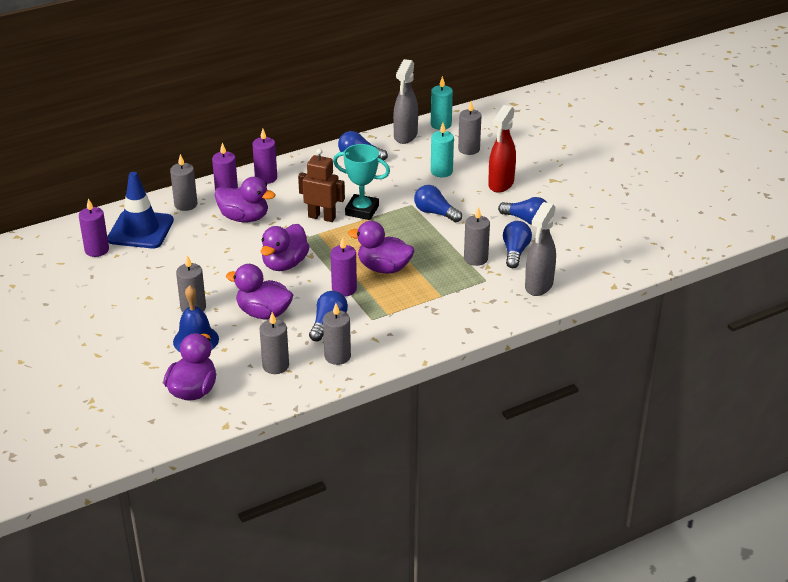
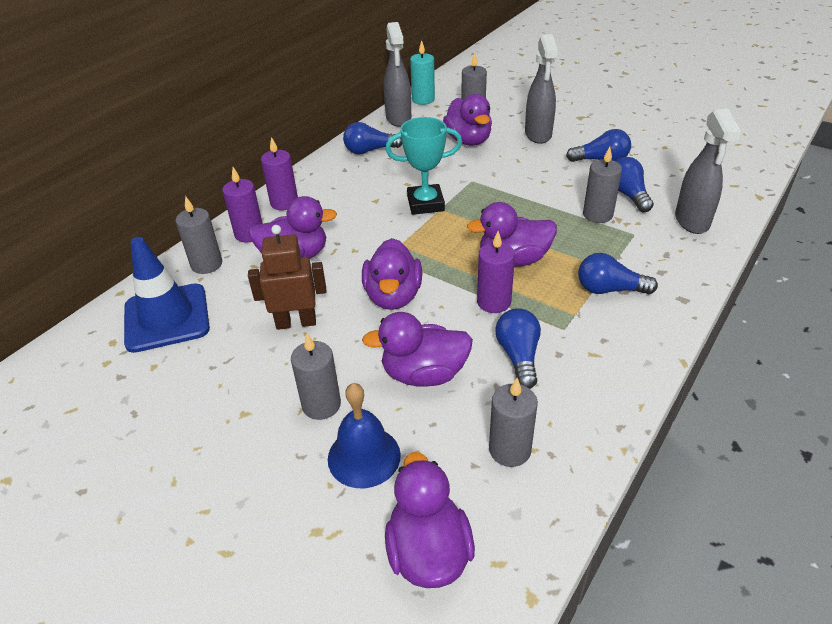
camera: 25 degrees left, 5 degrees up
(97, 250) = (118, 369): purple candle -> none
(322, 217) = (387, 225): brown robot -> brown robot (296, 322)
(337, 356) = (575, 399): grey candle -> none
(435, 213) = (505, 181): blue light bulb -> blue light bulb (609, 289)
(441, 171) = (468, 140): turquoise candle -> purple duck
(501, 184) = (538, 135): red spray bottle -> grey spray bottle

